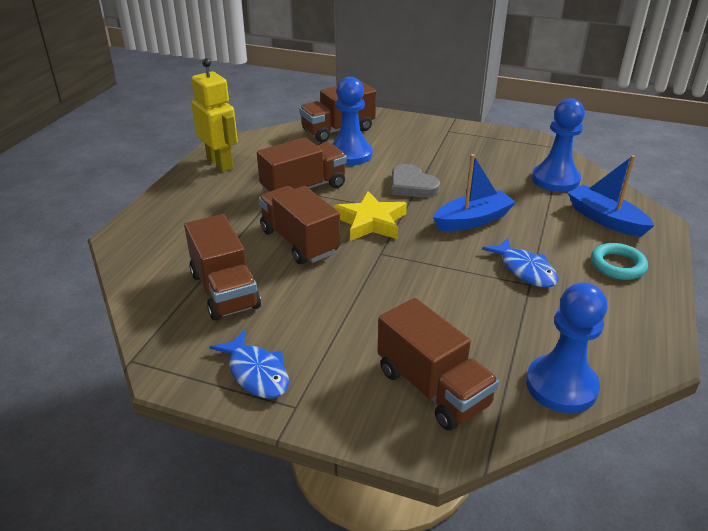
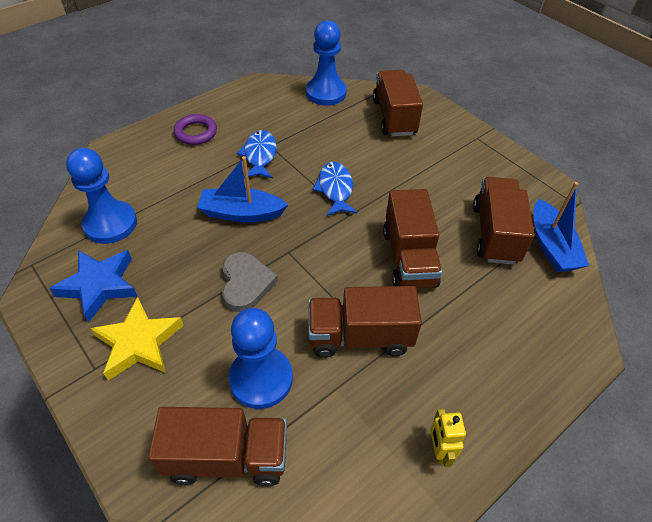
camera: 150 degrees left, 15 degrees up
(220, 163) = (439, 450): yellow robot -> yellow robot, size x0.52
(256, 373) = (493, 163): blue fish -> blue fish (335, 189)
(371, 222) = (329, 252): yellow star -> yellow star (139, 342)
(503, 154) = (99, 286): none -> blue star
(605, 219) = (142, 167): blue boat -> blue boat (551, 246)
(617, 265) = (196, 132): turquoise ring -> purple ring

